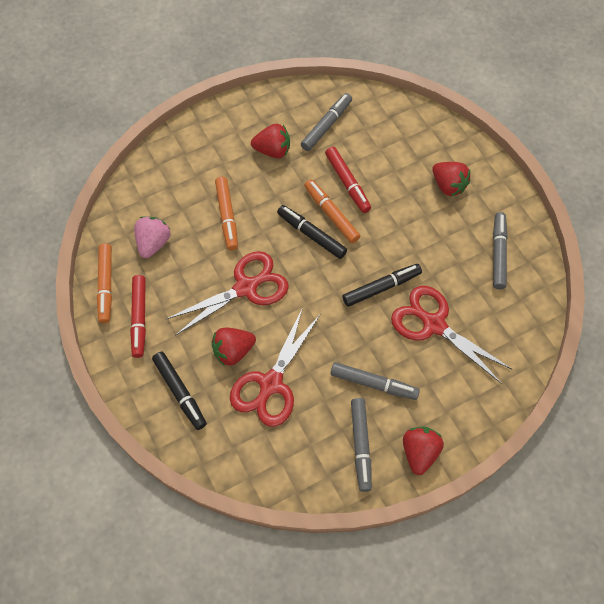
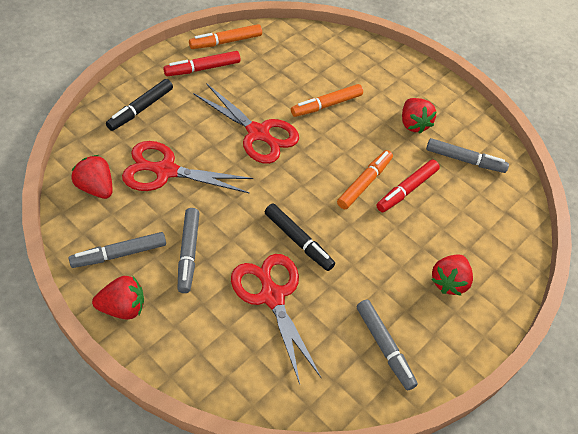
camera: 65 degrees right, 10 degrees down
(153, 243) = (278, 62): pink strawberry -> none
(233, 351) = (191, 137): red strawberry -> red strawberry (96, 187)
(311, 235) = (334, 171): black marker -> none
(434, 324) = (272, 296): red scissors -> red scissors turned 45 degrees counterclockwise
(498, 253) = (384, 347): grey marker -> grey marker turned 75 degrees clockwise

